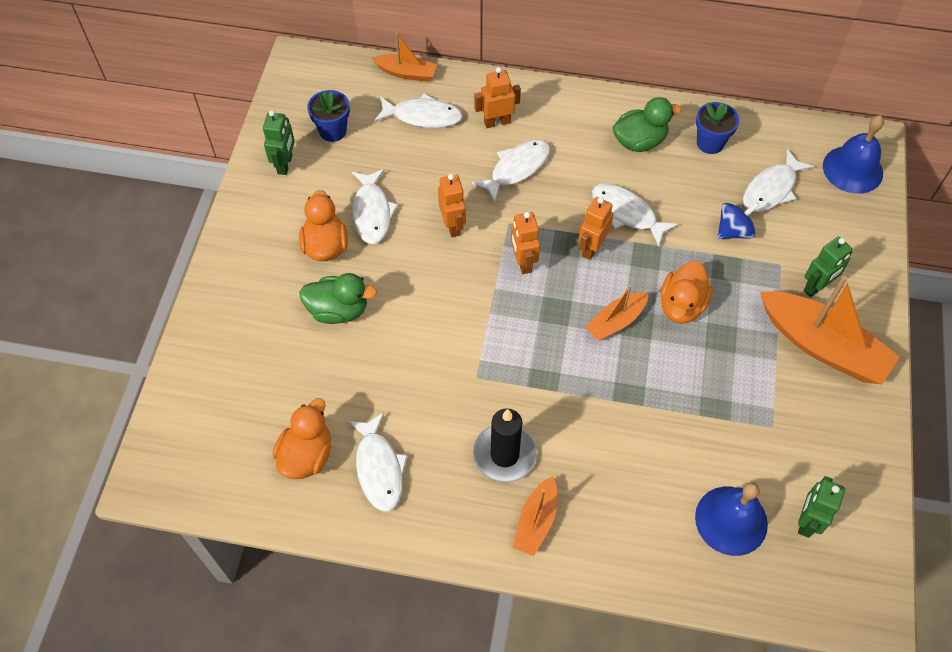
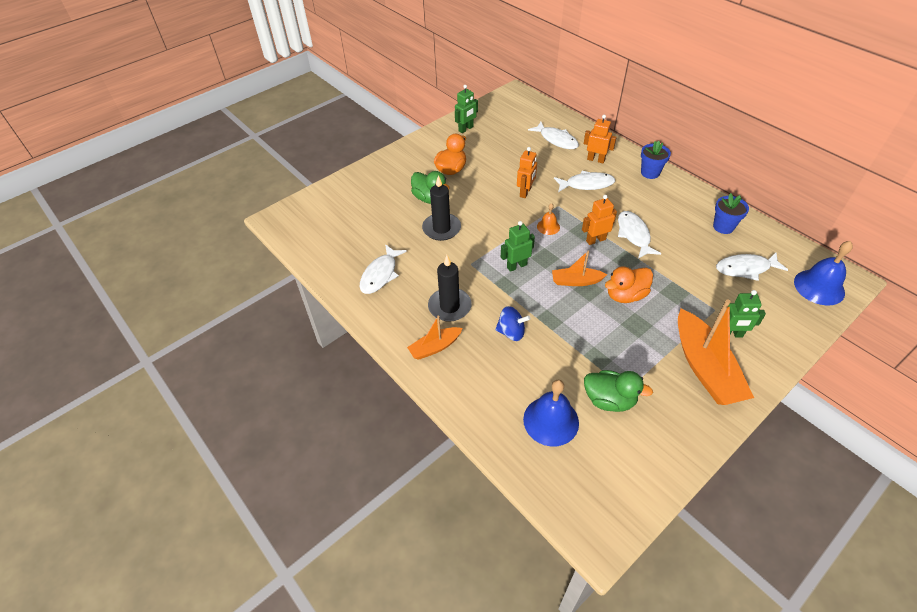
camera: 40 degrees right, 10 degrees down
(307, 455) = (353, 249): orange duck -> none
(333, 131) = (503, 126): blue flower pot -> blue flower pot (650, 173)
(372, 212) = (488, 167): white fish -> none
(395, 348) = (441, 228): none -> black candle
(406, 73) = (566, 119): orange boat -> none
(523, 262) = (548, 227): orange robot -> orange bell
(639, 141) = (675, 205): green duck -> green duck (609, 400)
(733, 231) = (697, 277): blue spinning top -> blue spinning top (511, 332)
(806, 521) = (601, 454): green robot -> green robot (516, 266)

